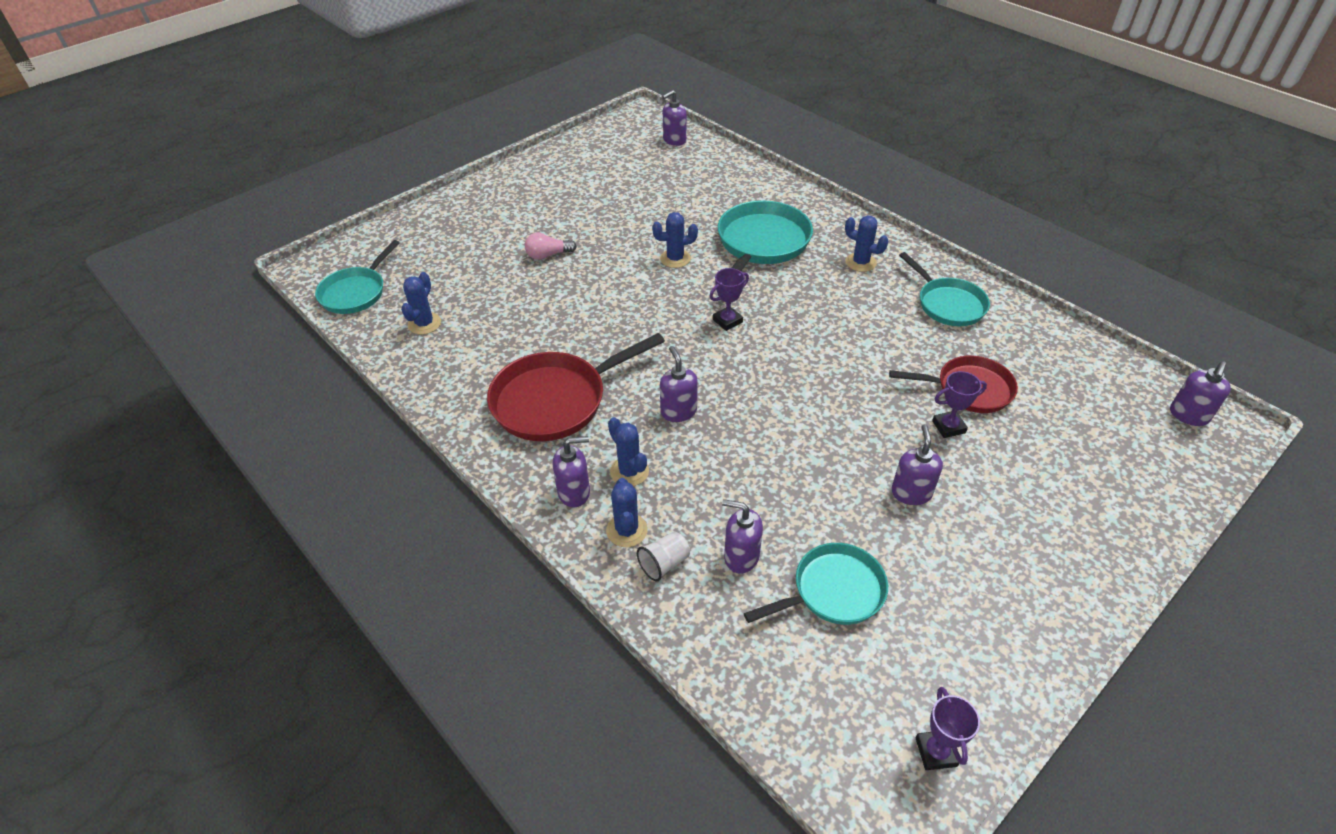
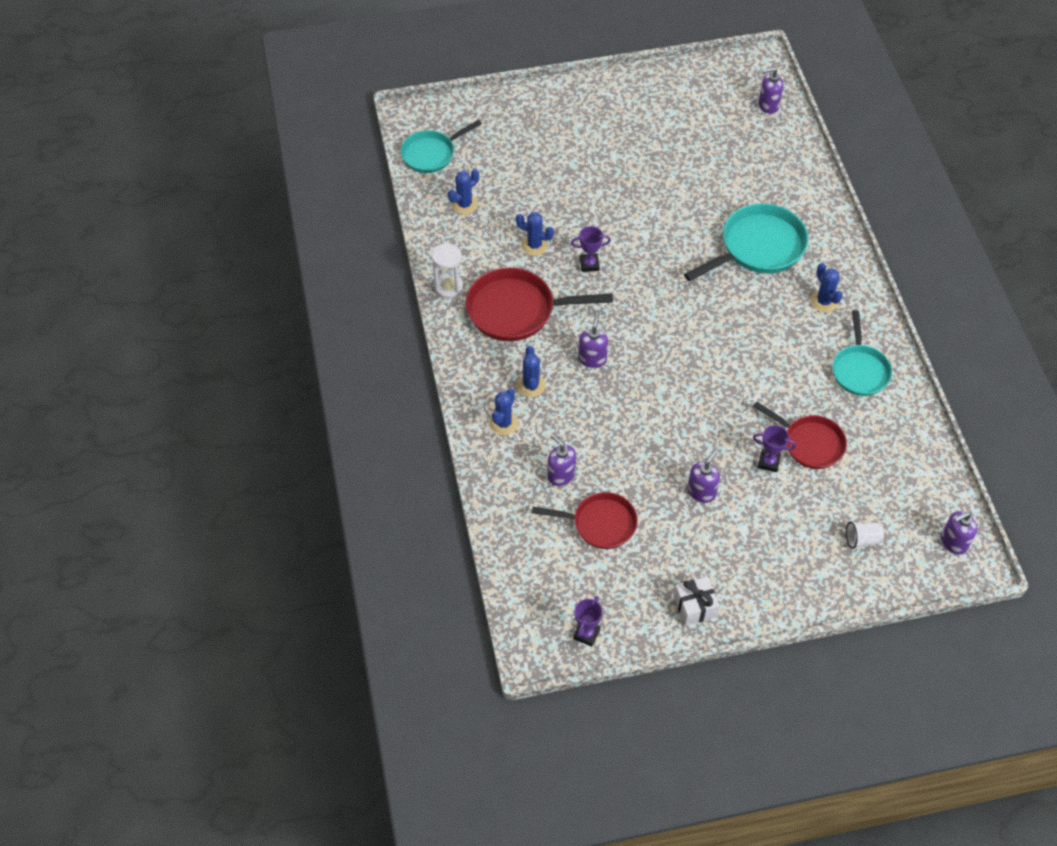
camera: 30 degrees right, 10 degrees up
(458, 411) = (449, 288): none -> white hourglass
(548, 255) = (587, 182): pink light bulb -> none
(574, 492) = (488, 382): purple soap dispenser -> none
(664, 563) = (512, 455): white cup -> white cup (862, 539)
(675, 259) = (680, 230): blue cactus -> blue cactus (534, 245)
(727, 321) = (679, 304): purple trophy -> purple trophy (589, 264)
(833, 591) = (600, 524): turquoise pan -> red pan
(1025, 632) = (695, 606): none -> white gift

